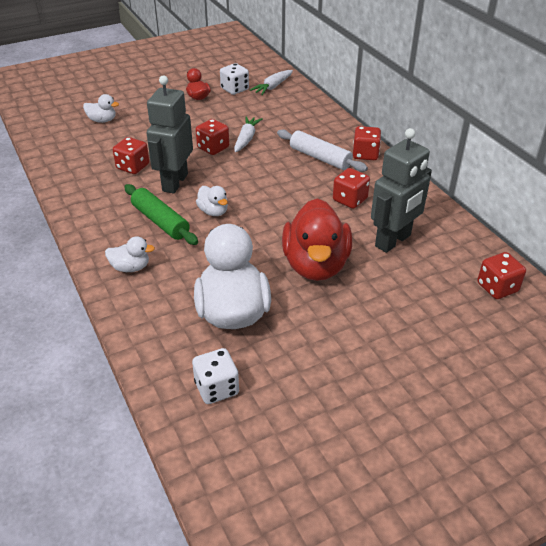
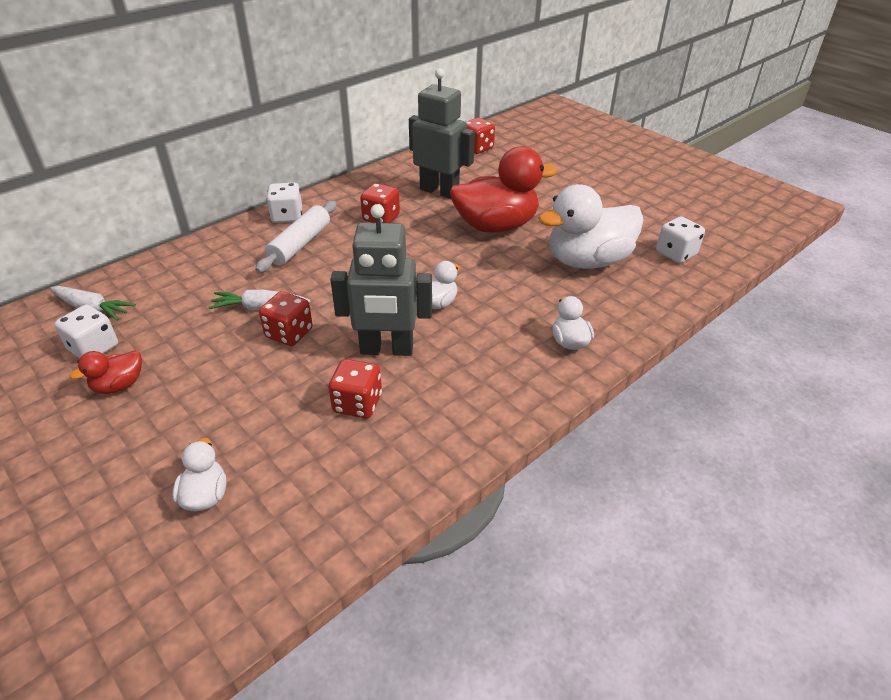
camera: 105 degrees left, 0 degrees up
(160, 221) = (476, 340): green rolling pin -> none
(365, 154) = (287, 216): red dice -> white dice

